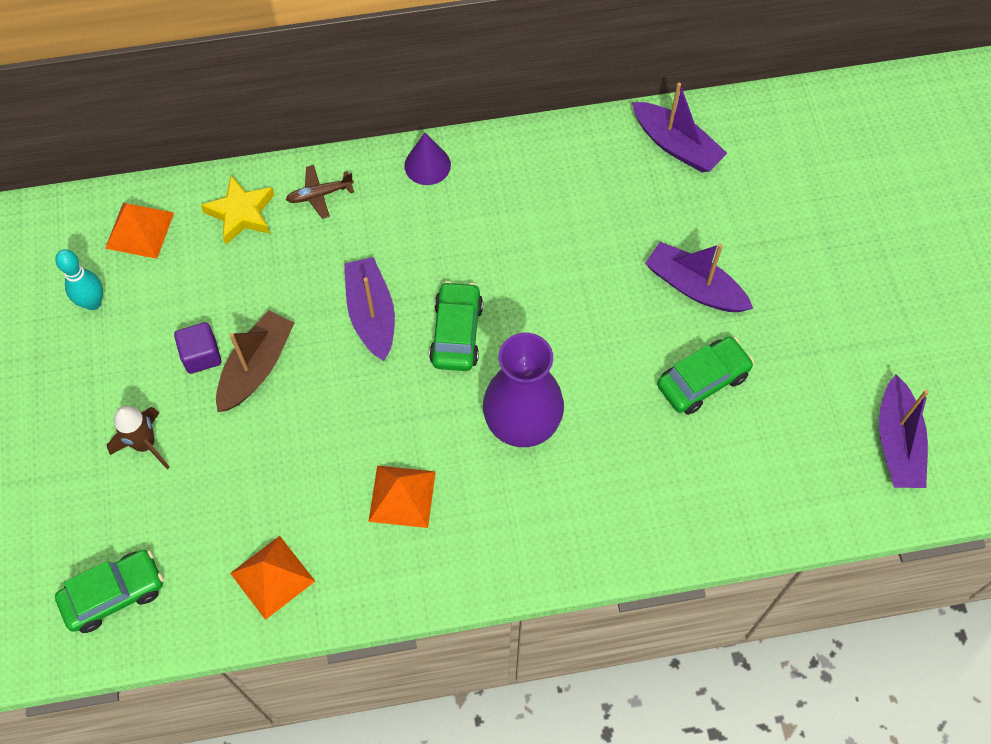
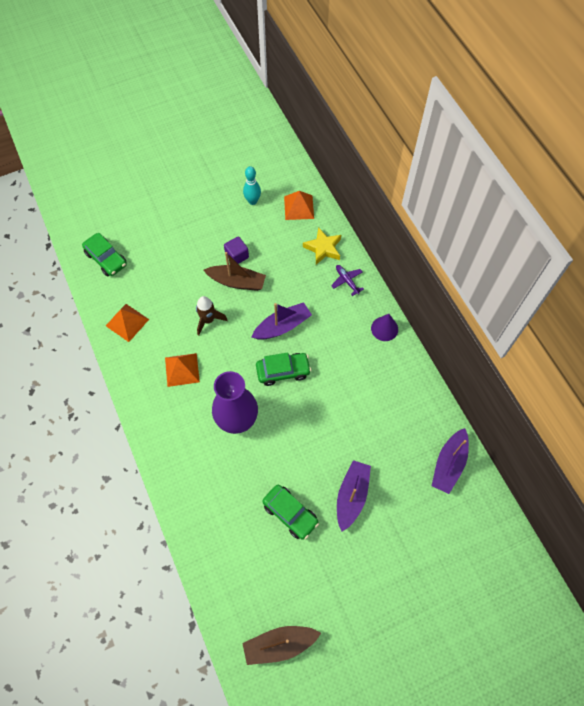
camera: 75 degrees right, 0 degrees up
(145, 444) = (183, 247): brown rocket -> brown rocket (208, 320)
(320, 194) = (347, 281): brown plane -> purple plane
(897, 443) = (279, 644): purple boat -> brown boat

